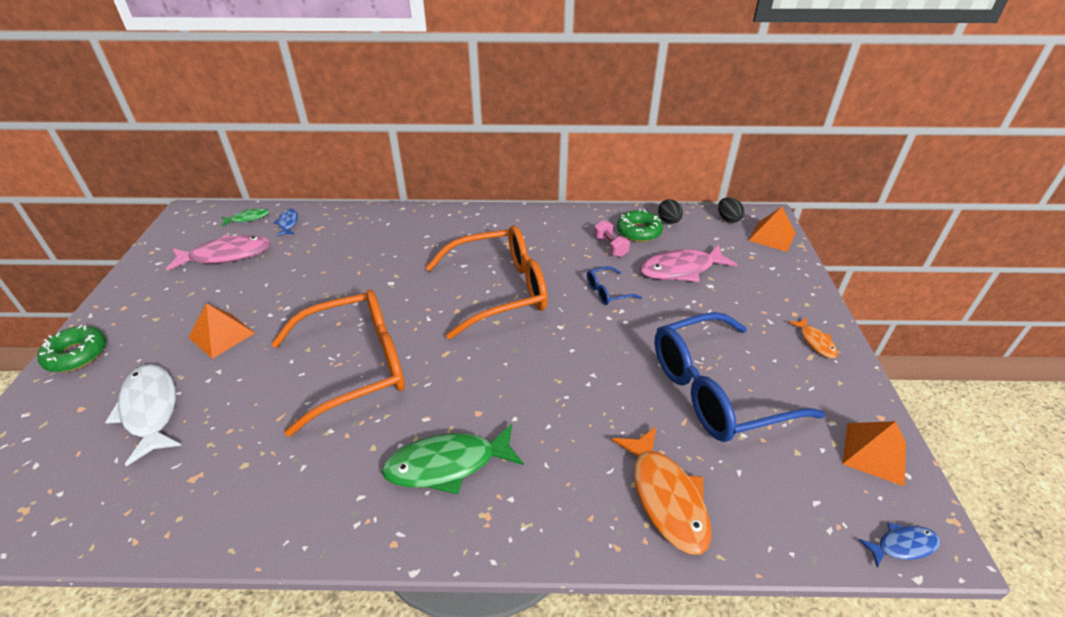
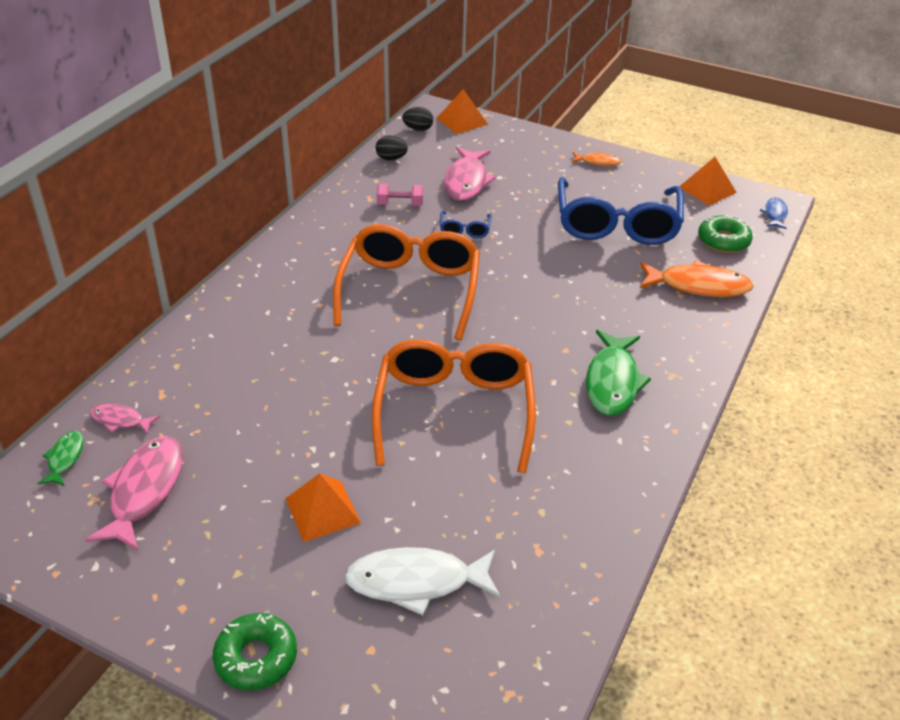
camera: 65 degrees left, 0 degrees up
(288, 223) = (120, 420): blue fish -> pink fish
(638, 231) = (391, 180): green donut -> green donut (723, 241)

